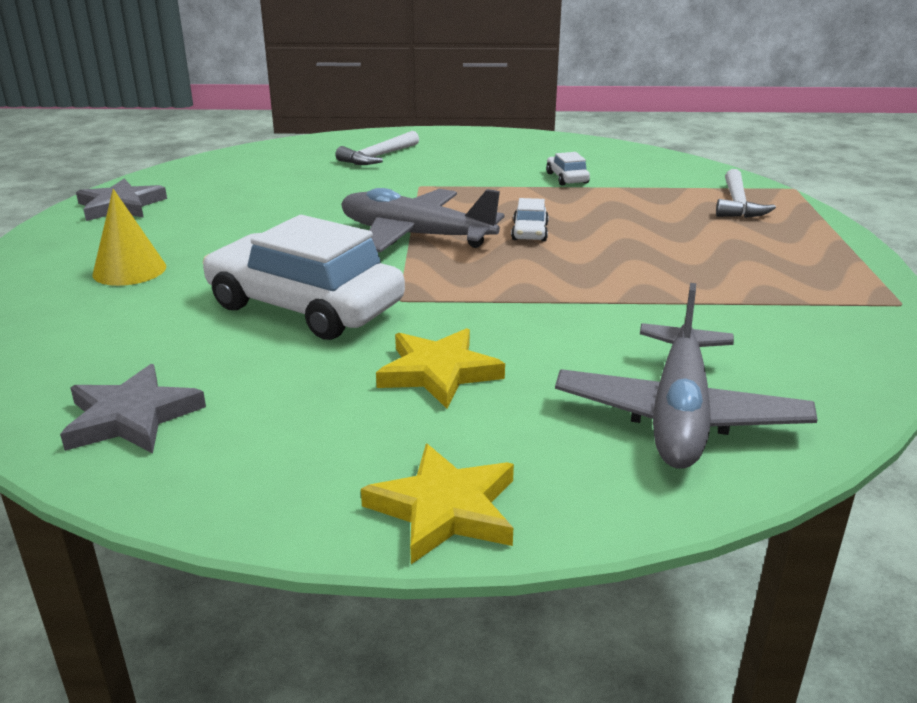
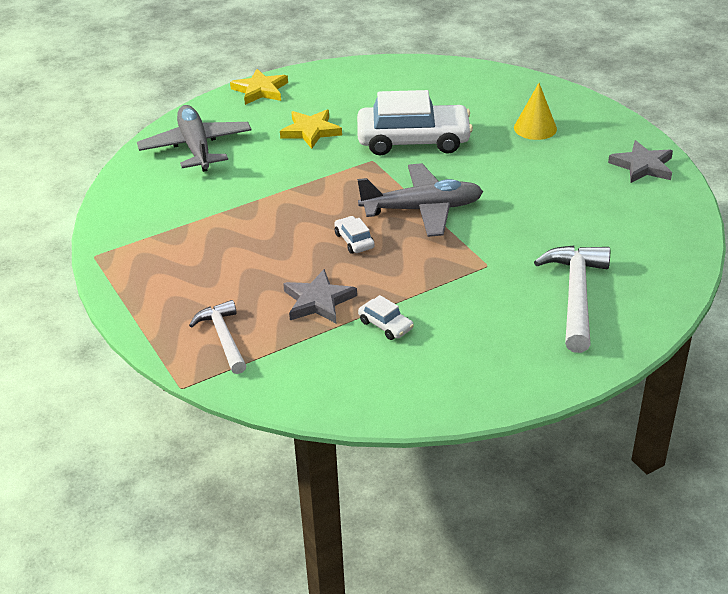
camera: 150 degrees right, 10 degrees up
(132, 417) = (404, 78): grey star -> grey star (318, 301)
(378, 157) = (575, 295): white hammer -> white hammer, size x1.56

